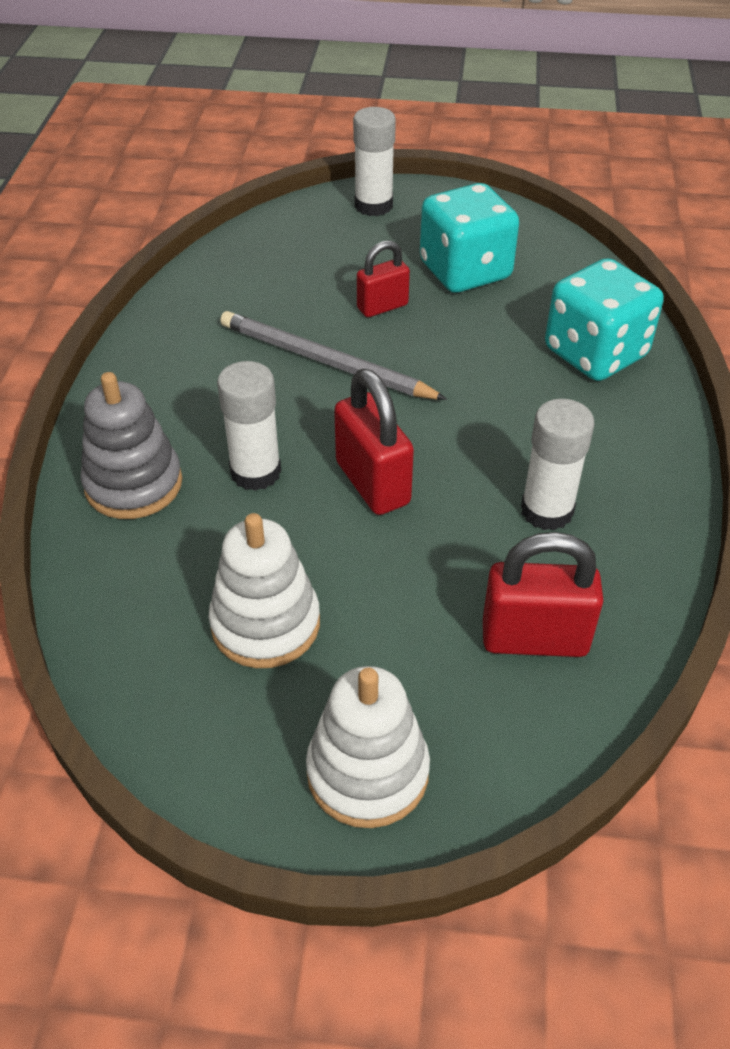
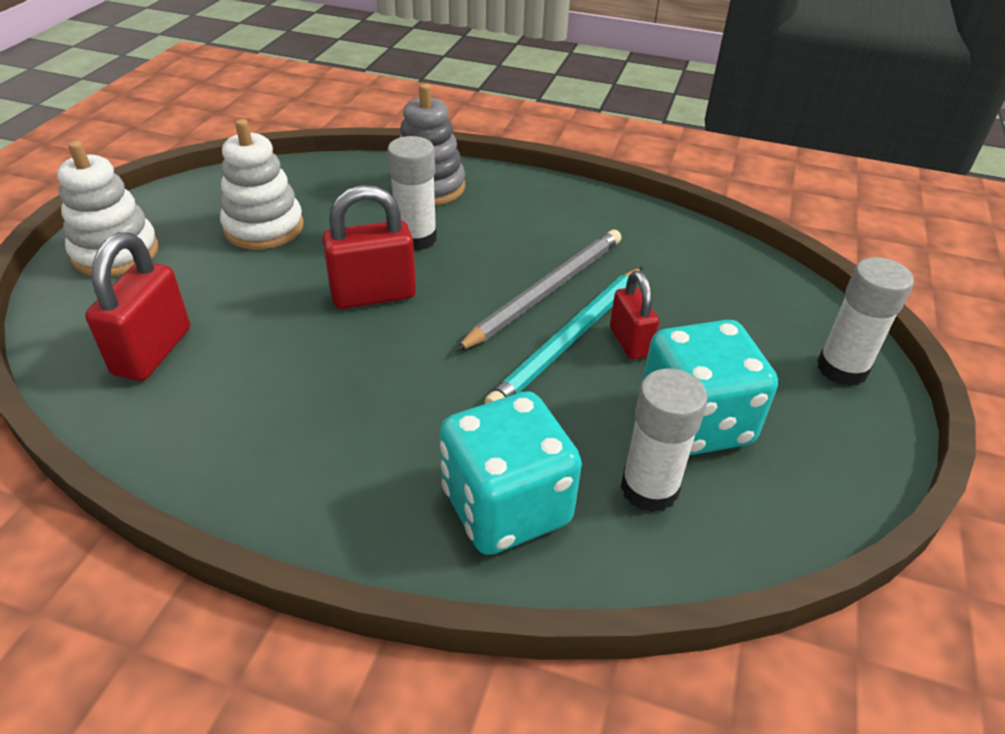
camera: 100 degrees right, 5 degrees down
(393, 340) = (569, 340): none -> turquoise pencil
(547, 511) = (281, 395): white glue stick -> white glue stick (649, 488)

